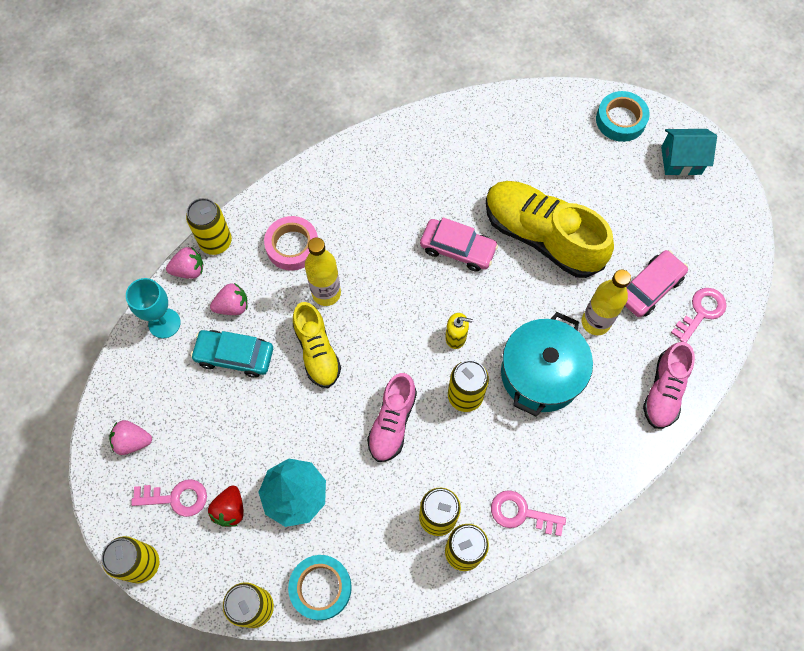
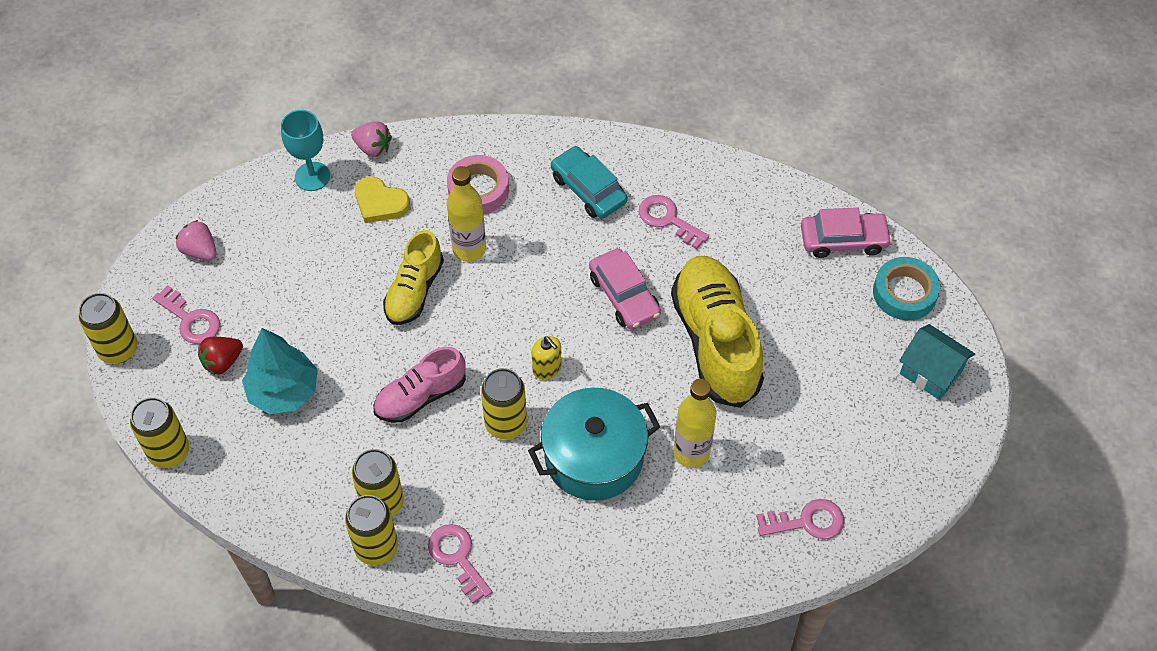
camera: 40 degrees right, 10 degrees down
(216, 242) = (417, 140): yellow can -> none
(232, 306) = (380, 203): pink strawberry -> yellow heart
(234, 356) = (343, 244): turquoise car -> turquoise car (588, 189)
(320, 588) = (233, 479): turquoise tape -> none
(436, 176) = (668, 219): none -> pink key
(649, 288) = (776, 462): pink car -> pink car (843, 240)
(663, 391) = (696, 561): pink shoe -> none

